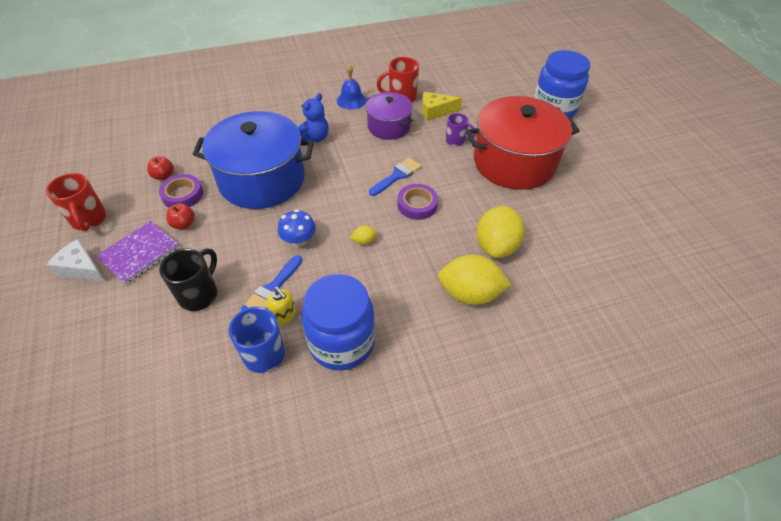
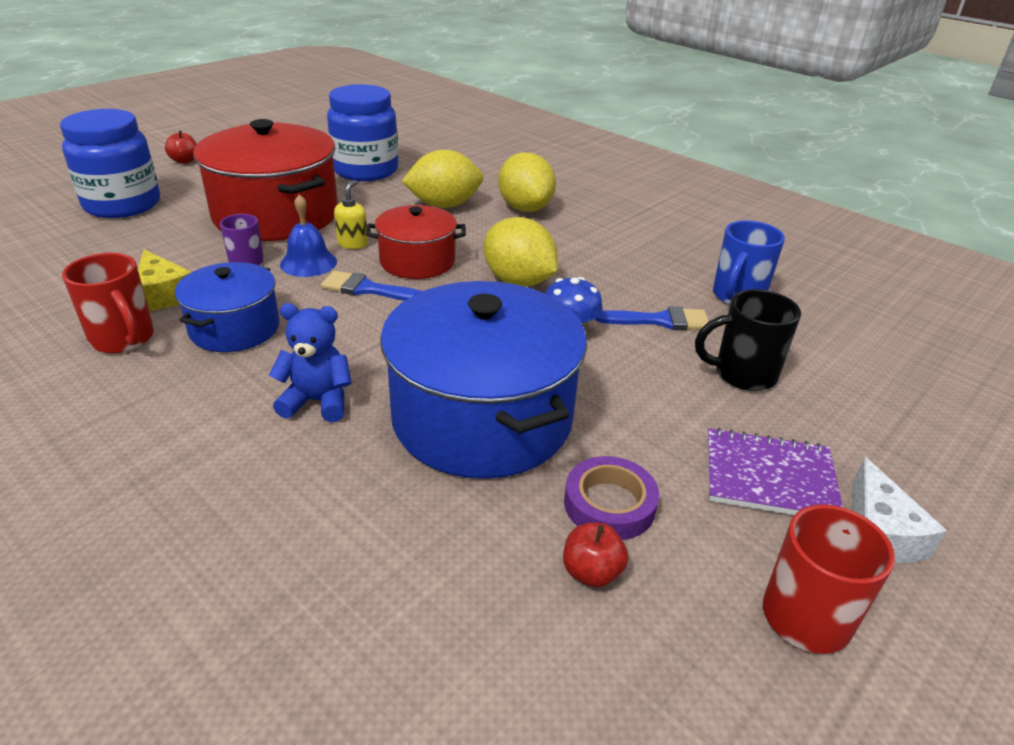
camera: 120 degrees left, 15 degrees down
(184, 224) = (665, 460): red apple -> red apple (185, 161)
(284, 315) = (683, 300): yellow soap dispenser -> yellow soap dispenser (353, 244)
(341, 342) = (664, 257): blue jar -> blue jar (366, 170)
(351, 100) = (152, 399): blue bell -> blue bell (308, 263)
(364, 241) = (518, 281): yellow lemon -> yellow lemon, size x2.36
(389, 126) = (235, 328): purple pot -> blue pot
(417, 204) = (417, 261): purple tape -> red pot

